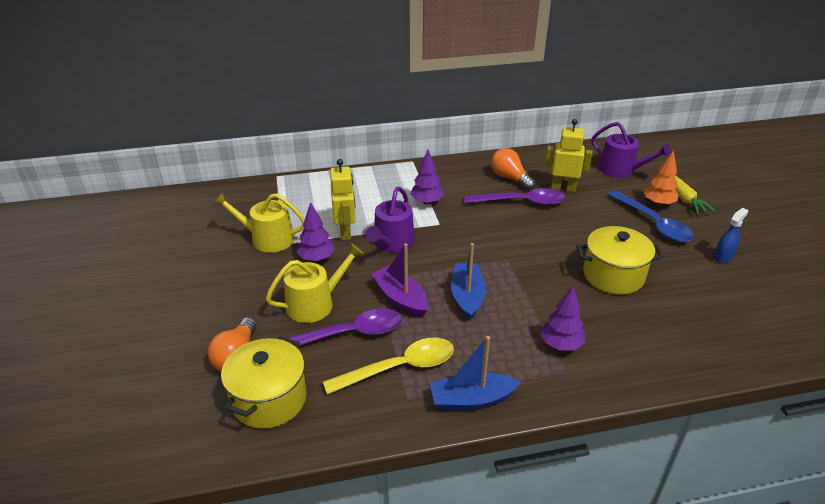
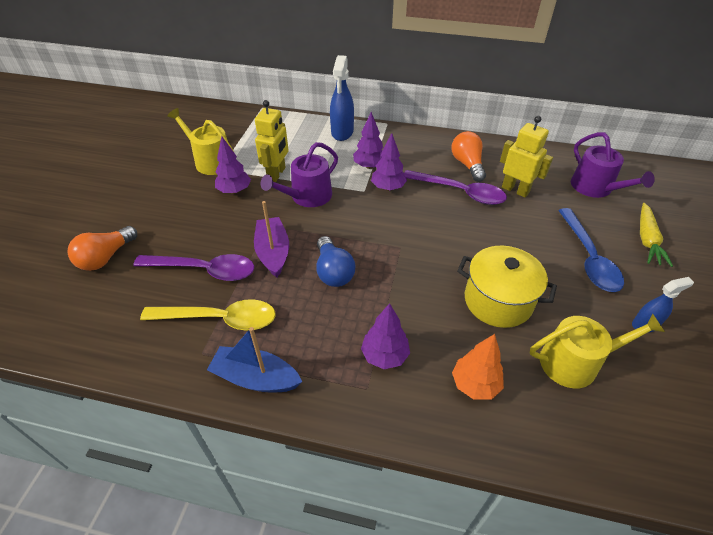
camera: 25 degrees right, 10 degrees up
(269, 399) = (98, 305): yellow pot -> none
(315, 303) = (201, 232): yellow watering can -> yellow watering can (575, 362)
(377, 179) = (342, 132): none -> blue spray bottle
(458, 215) = (388, 188): none -> purple tree
(467, 297) = (333, 272): blue boat -> blue light bulb
(658, 203) = (611, 237): orange tree -> orange tree (475, 384)

